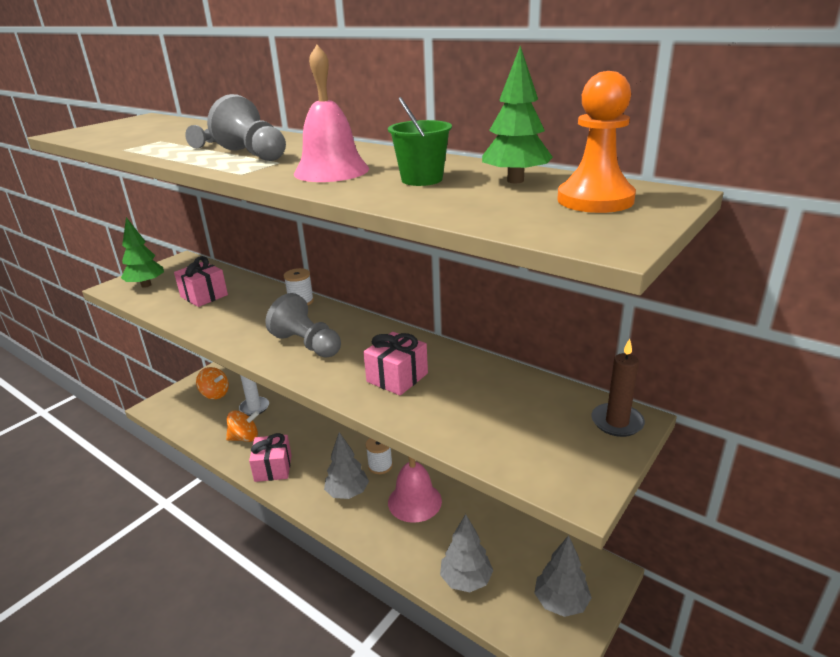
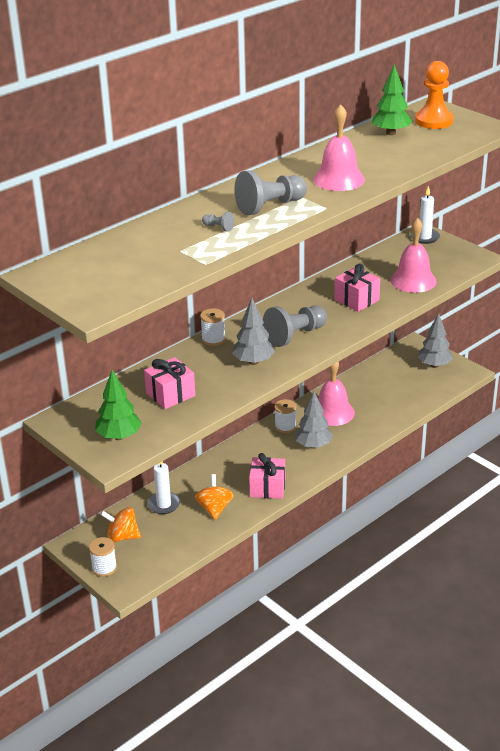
camera: 80 degrees left, 5 degrees up
(178, 393) = (104, 568): none -> white spool
(215, 394) = (122, 537): orange spinning top -> orange spinning top turned 120 degrees counterclockwise
(422, 179) = (375, 155): green bucket -> none
(466, 580) = (411, 398): grey tree -> grey tree (253, 362)
(467, 422) = (413, 280): none -> pink bell
(617, 422) = (424, 237): brown candle -> white candle

